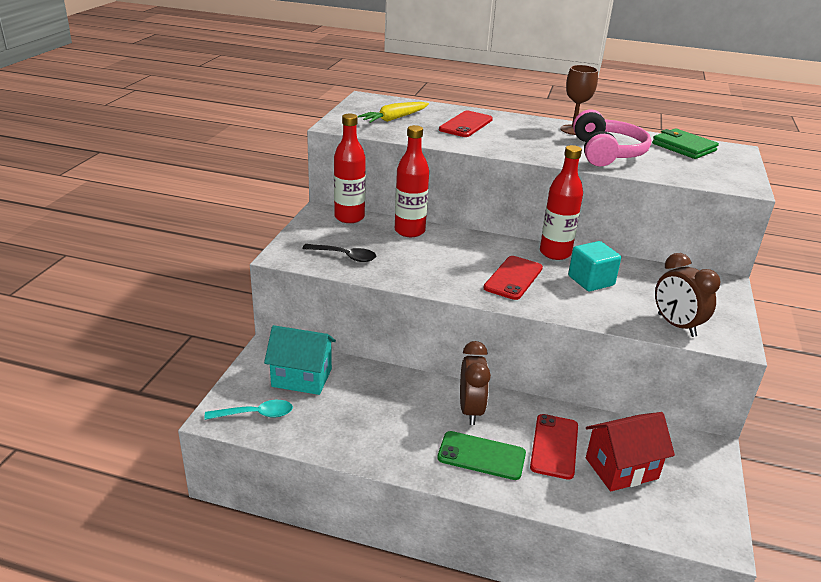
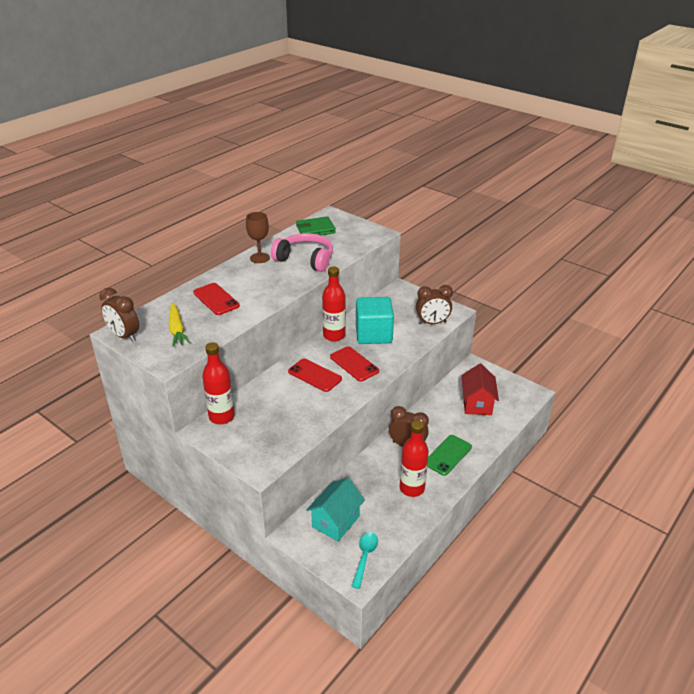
camera: 65 degrees left, 5 degrees up
(344, 256) = (281, 435): black spoon -> none
(363, 102) = (124, 336): none -> brown clock
(409, 231) = (264, 391): red bottle -> red bottle (412, 488)
(554, 446) = (451, 422): red phone -> red phone (314, 375)
(591, 281) = (373, 334): turquoise cube -> turquoise cube, size x1.51

